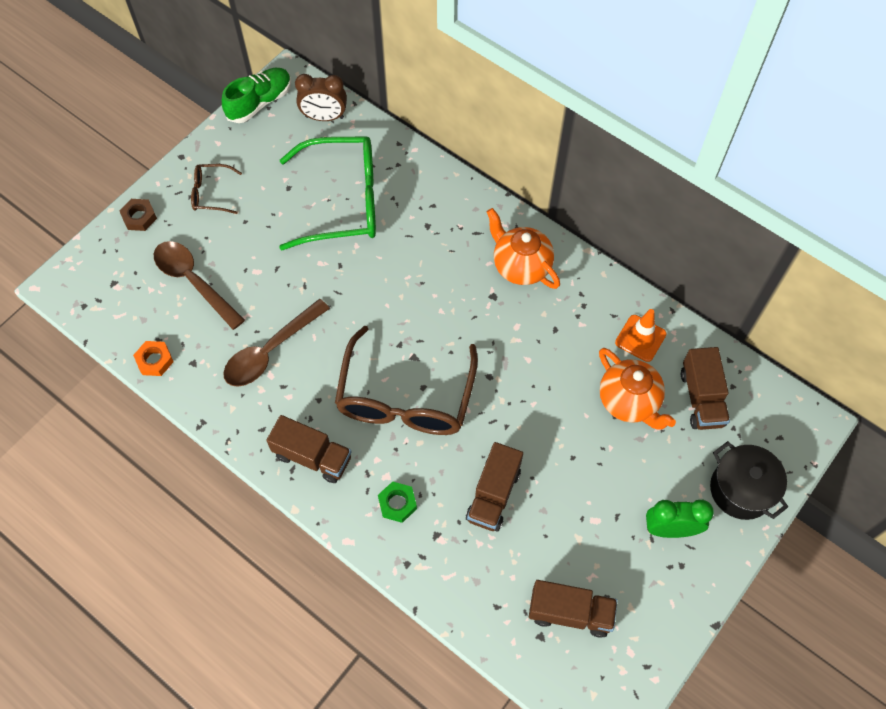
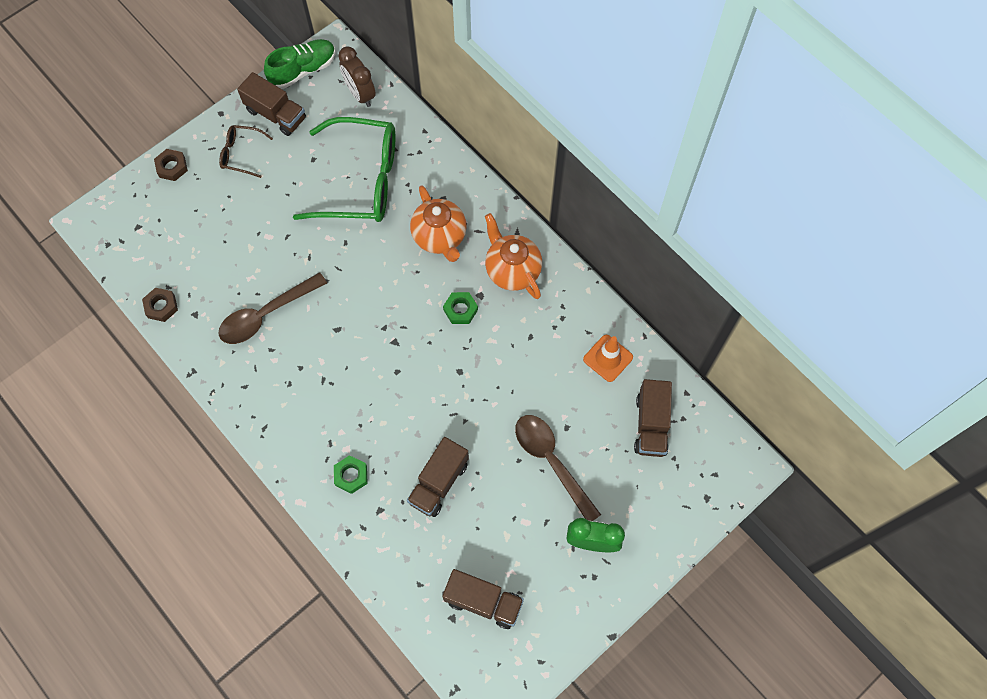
camera: 10 degrees right, 5 degrees up
(154, 360) = (161, 306): orange nut -> brown nut
(194, 281) = (210, 237): brown spoon -> brown spoon (551, 461)
(312, 457) = (284, 419): brown truck -> brown truck (276, 114)
(324, 117) = (360, 94): brown clock -> brown clock turned 45 degrees clockwise
(405, 398) = (378, 379): brown glasses -> none
(476, 314) = (460, 310): none -> green nut
(629, 401) = (583, 417): orange teapot -> orange teapot (440, 237)
(741, 490) = (666, 517): black pot -> none

